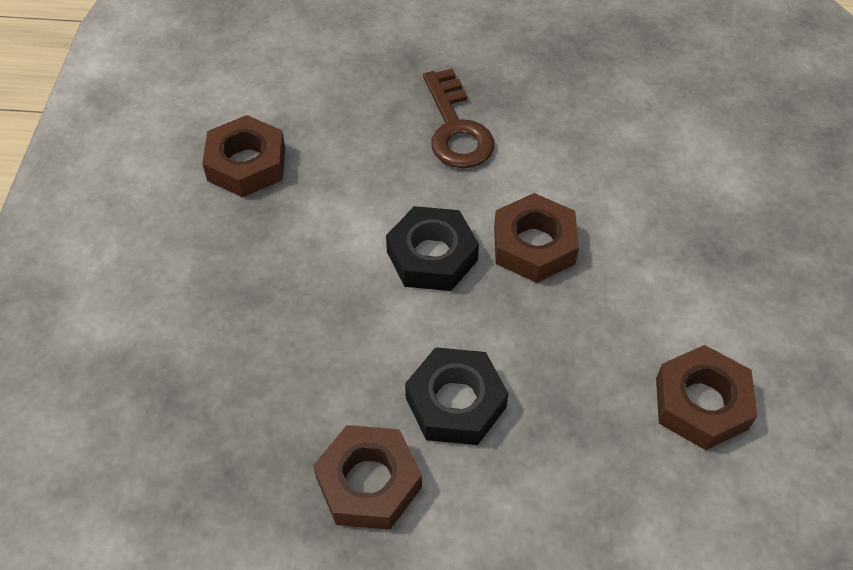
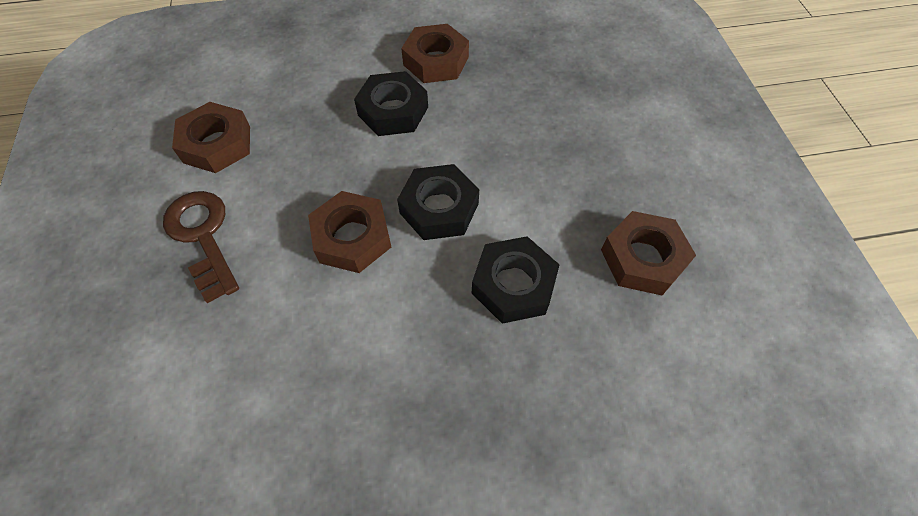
camera: 165 degrees right, 5 degrees up
(382, 168) = (513, 285): none -> black nut
(456, 128) = (455, 354): brown key -> brown key (203, 236)

